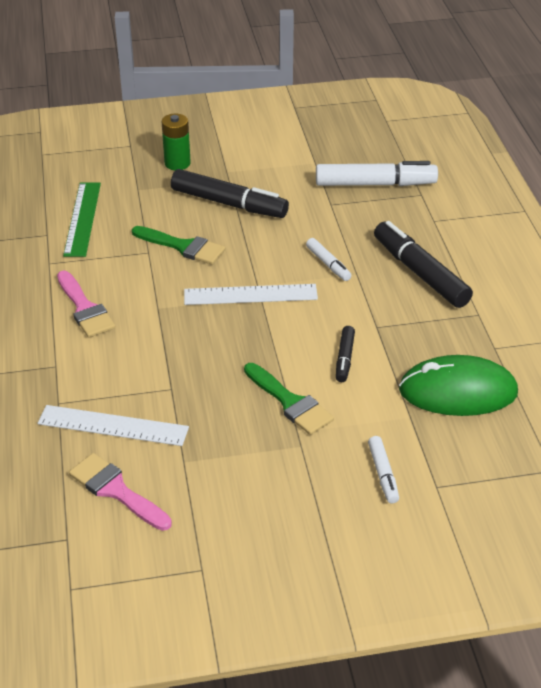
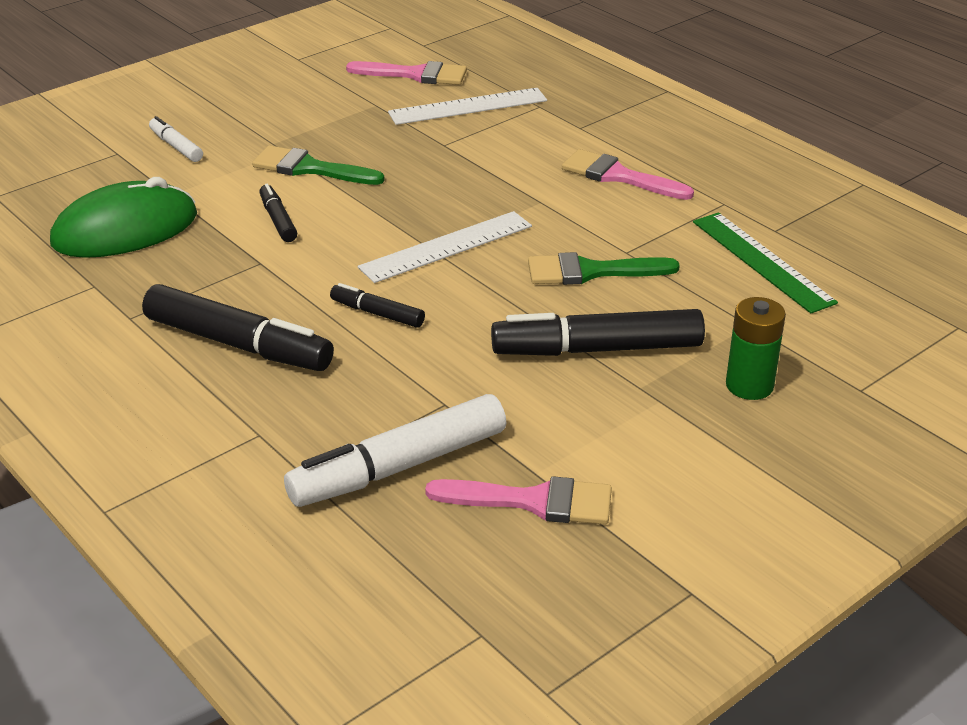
camera: 150 degrees right, 5 degrees down
(326, 152) = (533, 501): none -> pink brush
(328, 264) = (377, 313): white marker -> black marker

